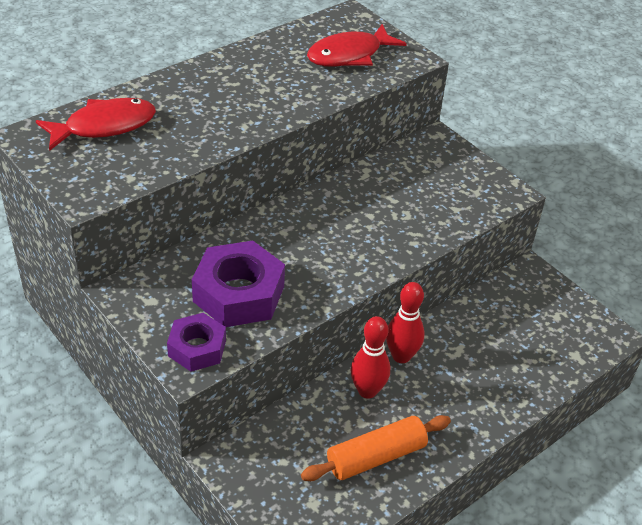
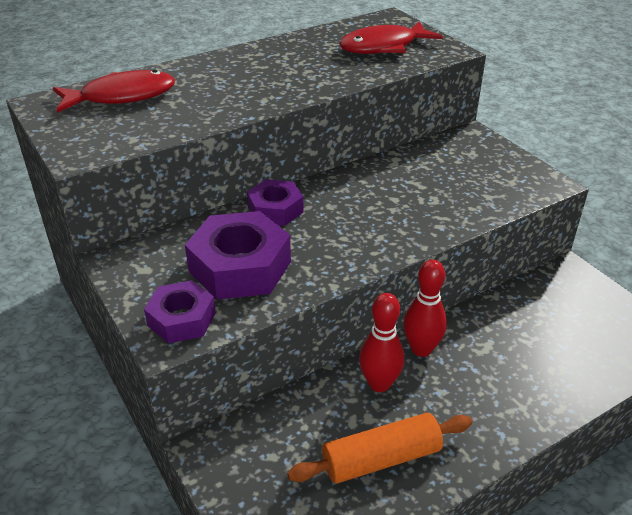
camera: 10 degrees right, 5 degrees down
(260, 232) = (275, 209): none -> purple nut

